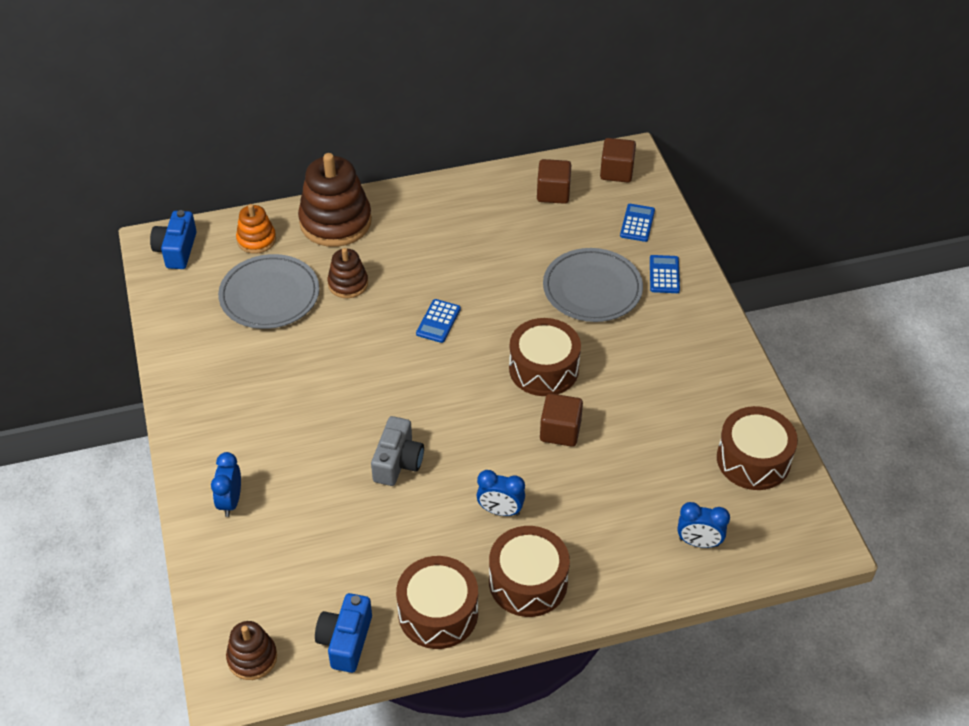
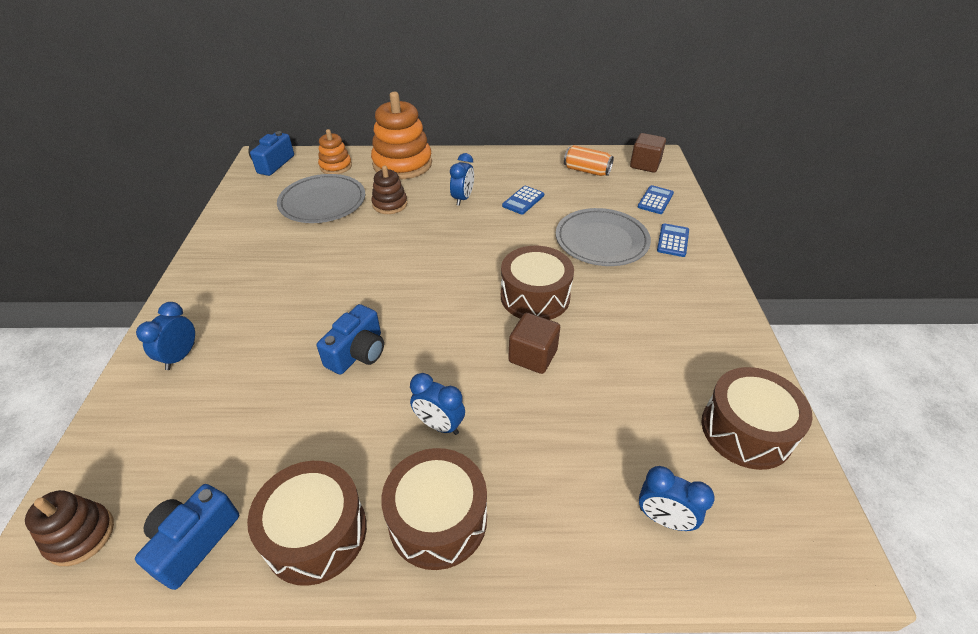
camera: 15 degrees right, 5 degrees down
(335, 222) = (402, 164): brown stacking toy -> orange stacking toy
(398, 462) = (357, 353): grey camera -> blue camera
(427, 260) = (463, 199): none -> blue clock
(438, 321) = (452, 242): blue calculator -> blue calculator (523, 200)
(553, 193) = (586, 171): brown cube -> orange can

